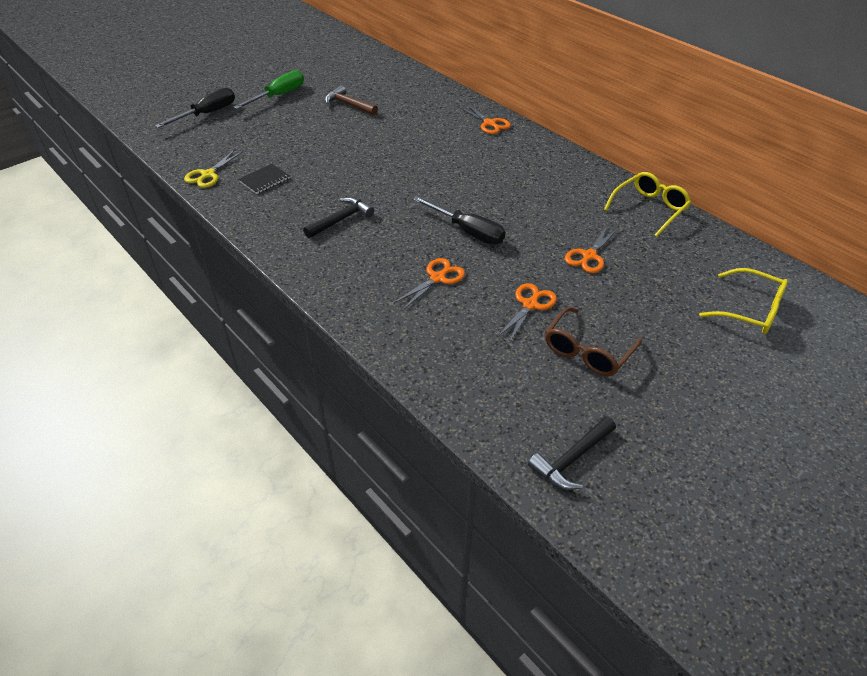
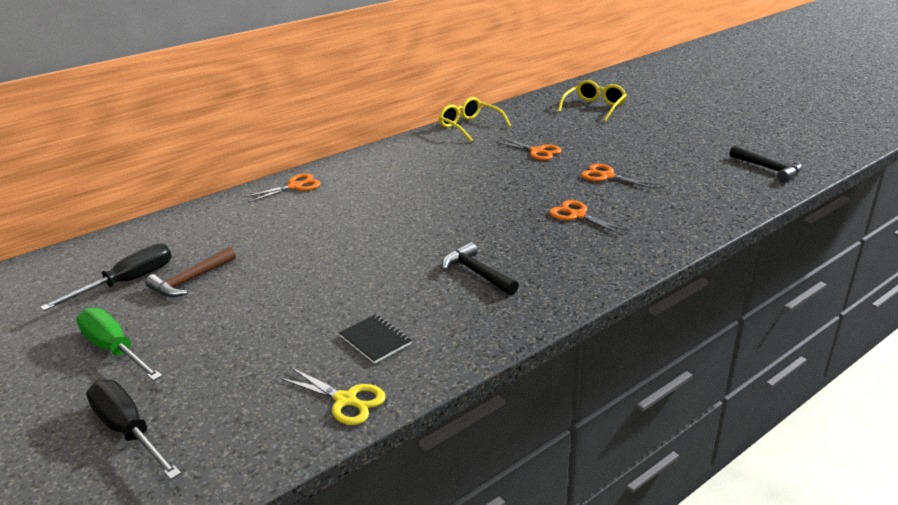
camera: 85 degrees left, 15 degrees down
(467, 231) = (501, 200): black screwdriver -> black screwdriver (127, 282)
(587, 351) = (656, 158): brown glasses -> none

